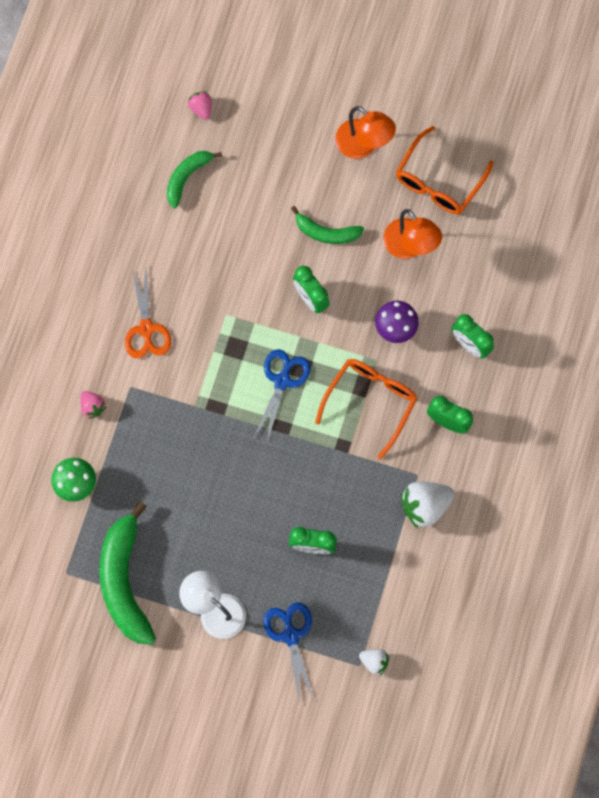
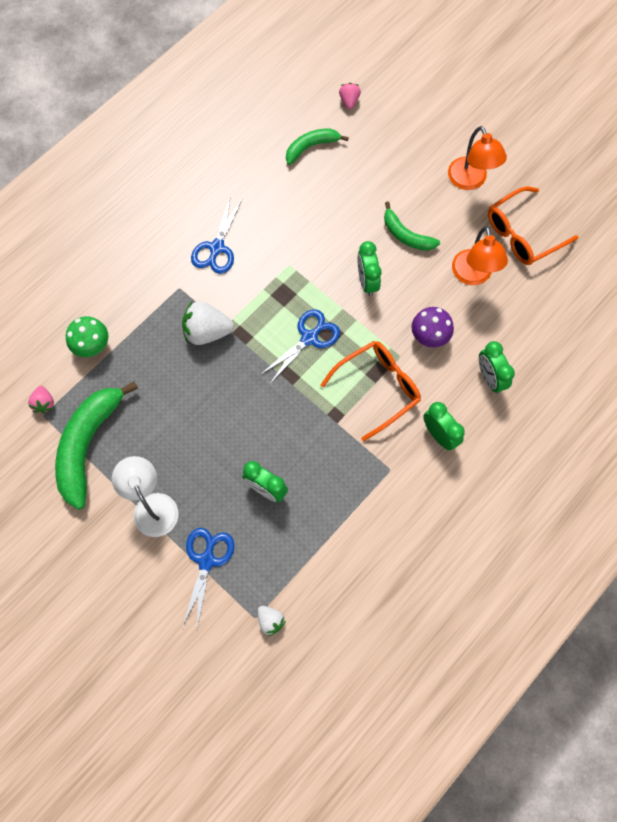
camera: 25 degrees right, 5 degrees down
(92, 406) = (140, 290): pink strawberry -> pink strawberry (44, 403)
(146, 329) = (217, 248): orange scissors -> blue scissors
(425, 505) = (384, 500): white strawberry -> white strawberry (207, 332)

